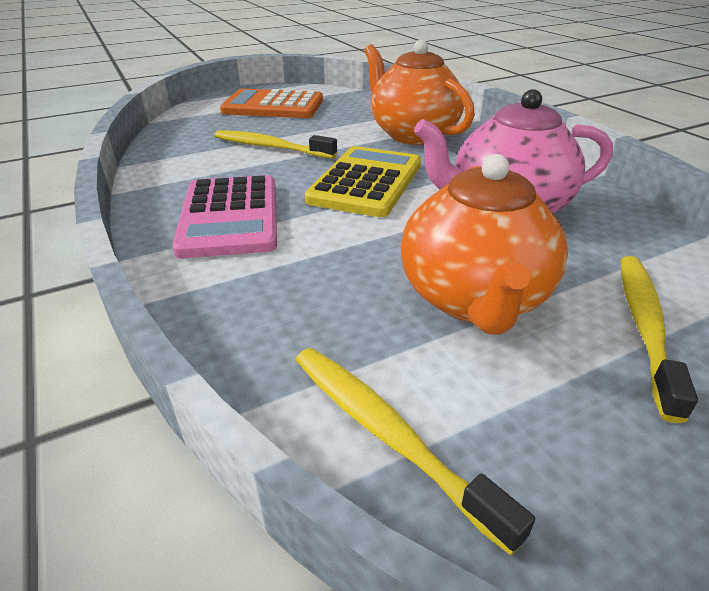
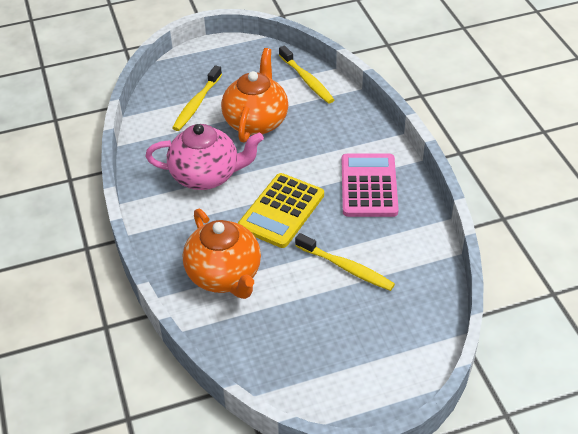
camera: 170 degrees left, 10 degrees up
(273, 106) = (345, 357): orange calculator -> none

